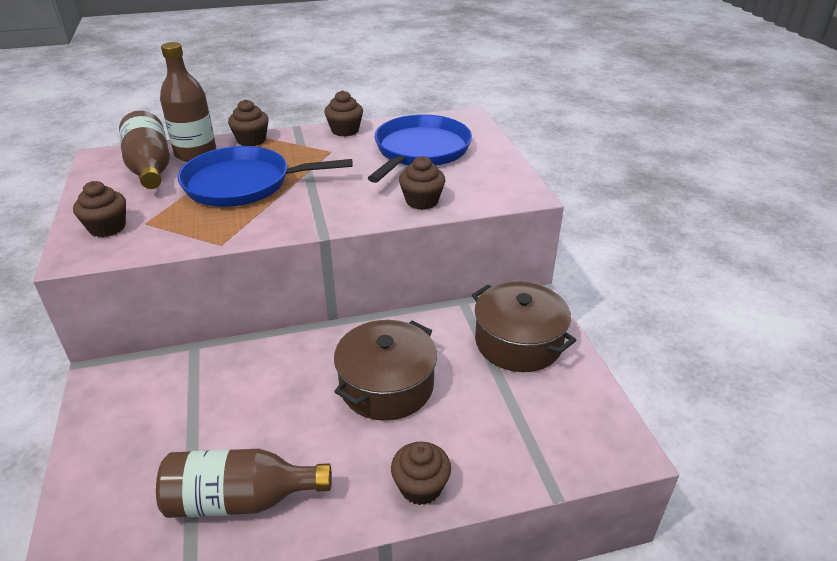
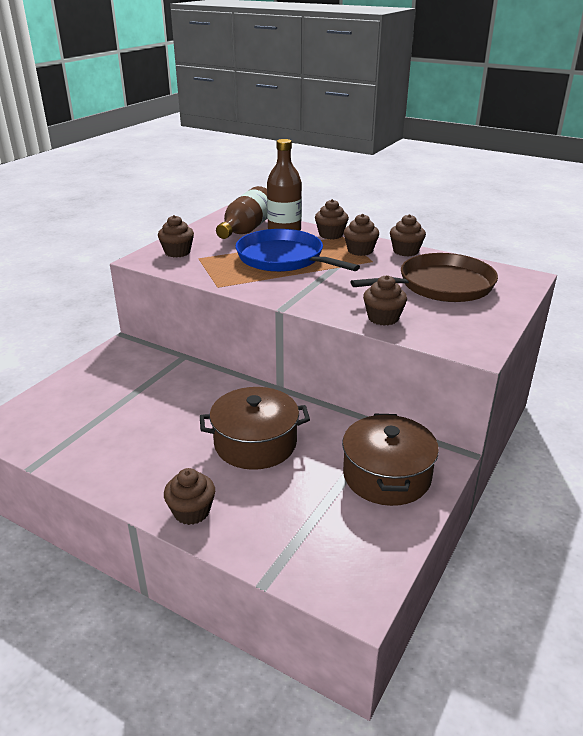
camera: 45 degrees right, 5 degrees down
(240, 499) = (99, 448): brown bottle -> none
(304, 146) = (360, 250): none -> brown cupcake
(420, 151) = (441, 285): blue pan -> brown pan

